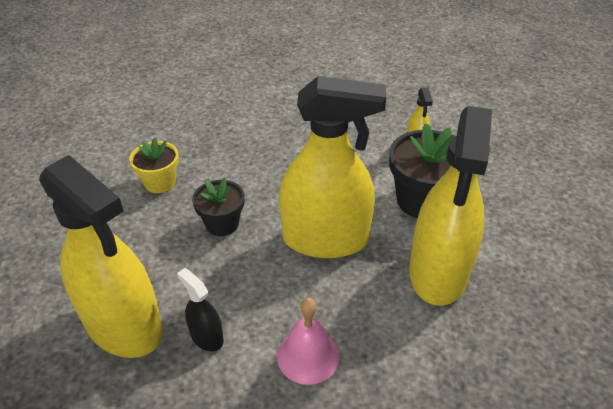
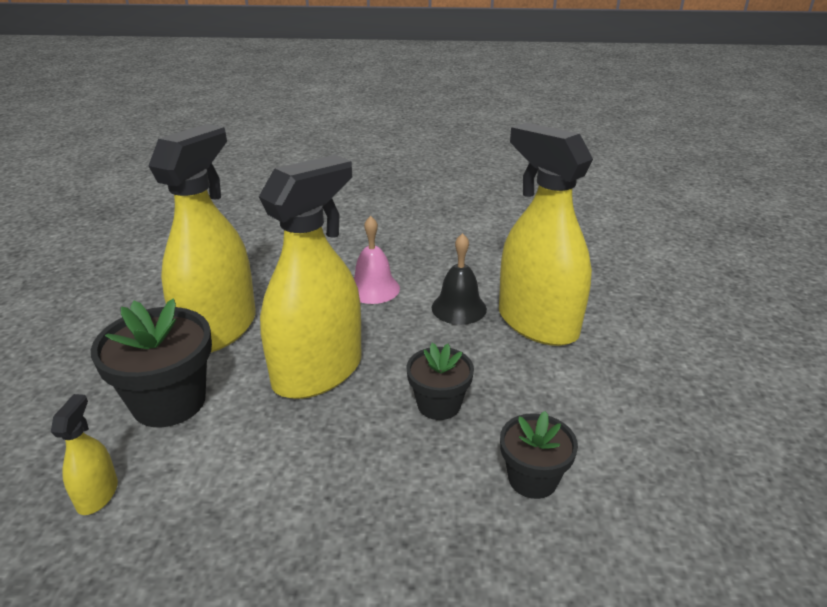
camera: 170 degrees left, 10 degrees down
(160, 182) = (532, 479): yellow flower pot -> black flower pot
(206, 337) = (459, 308): black spray bottle -> black bell
(325, 239) = (317, 372): yellow spray bottle -> yellow spray bottle turned 120 degrees clockwise

